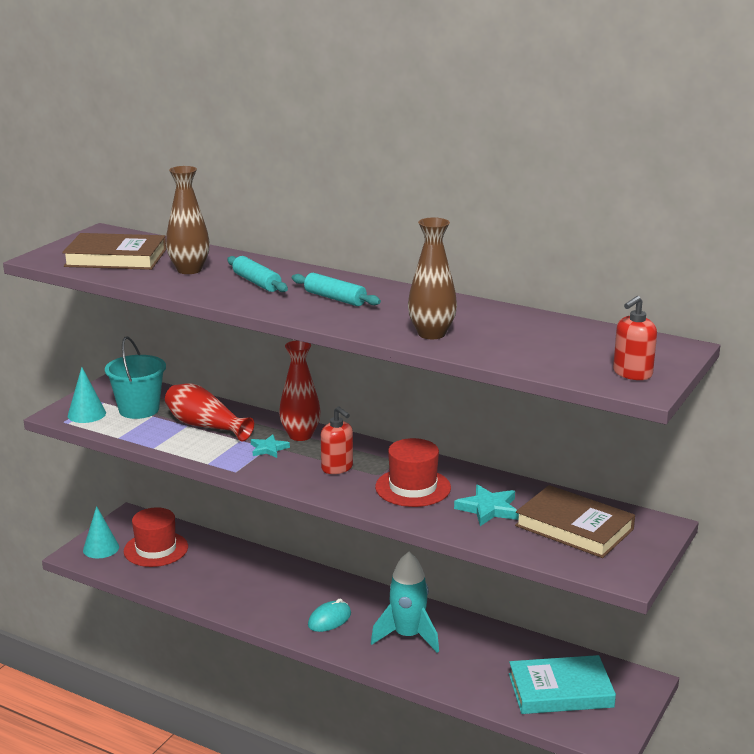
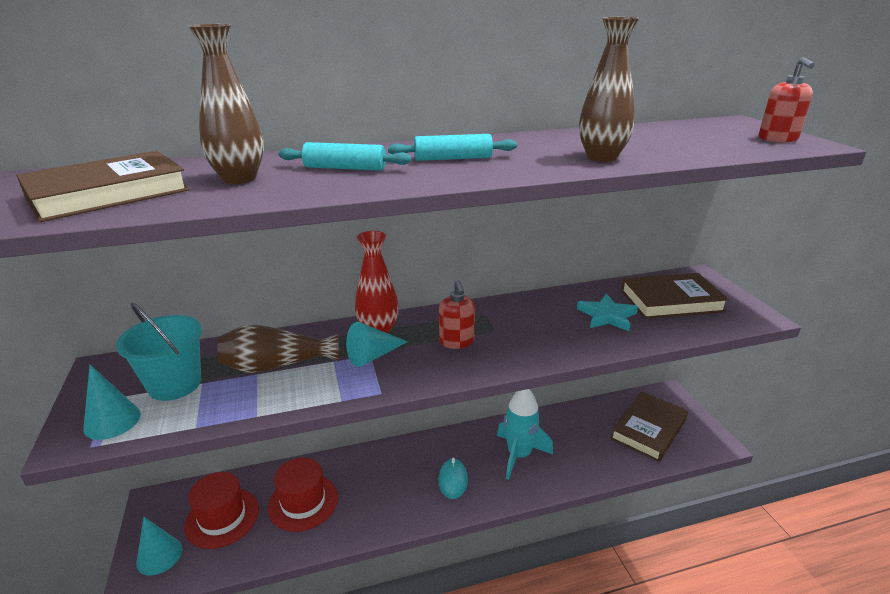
camera: 45 degrees left, 5 degrees up
(205, 426) = (277, 365): red vase -> brown vase
(268, 449) = (373, 355): turquoise star -> turquoise cone
(337, 468) = (456, 342): red soap dispenser -> red soap dispenser turned 75 degrees clockwise
(413, 487) = (535, 327): red hat -> red hat (303, 502)
(560, 691) = (648, 429): turquoise book -> brown book

